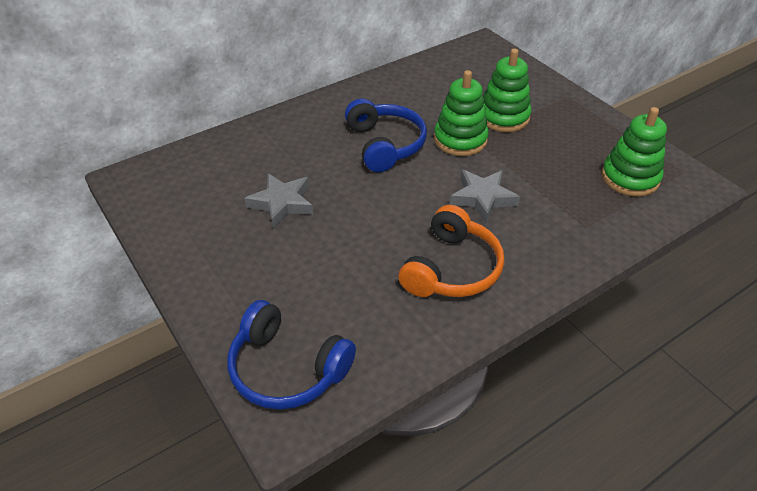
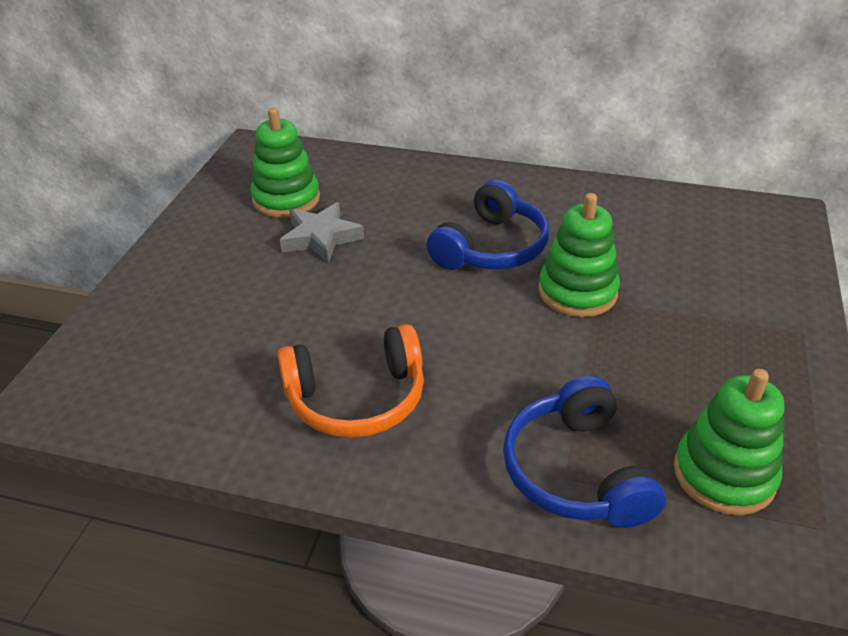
camera: 50 degrees right, 5 degrees down
(287, 369) = (112, 363): blue headphones -> blue headphones (576, 471)
(482, 198) = (501, 361): grey star -> none
(503, 117) = (670, 301): green stacking toy -> green stacking toy (286, 199)

